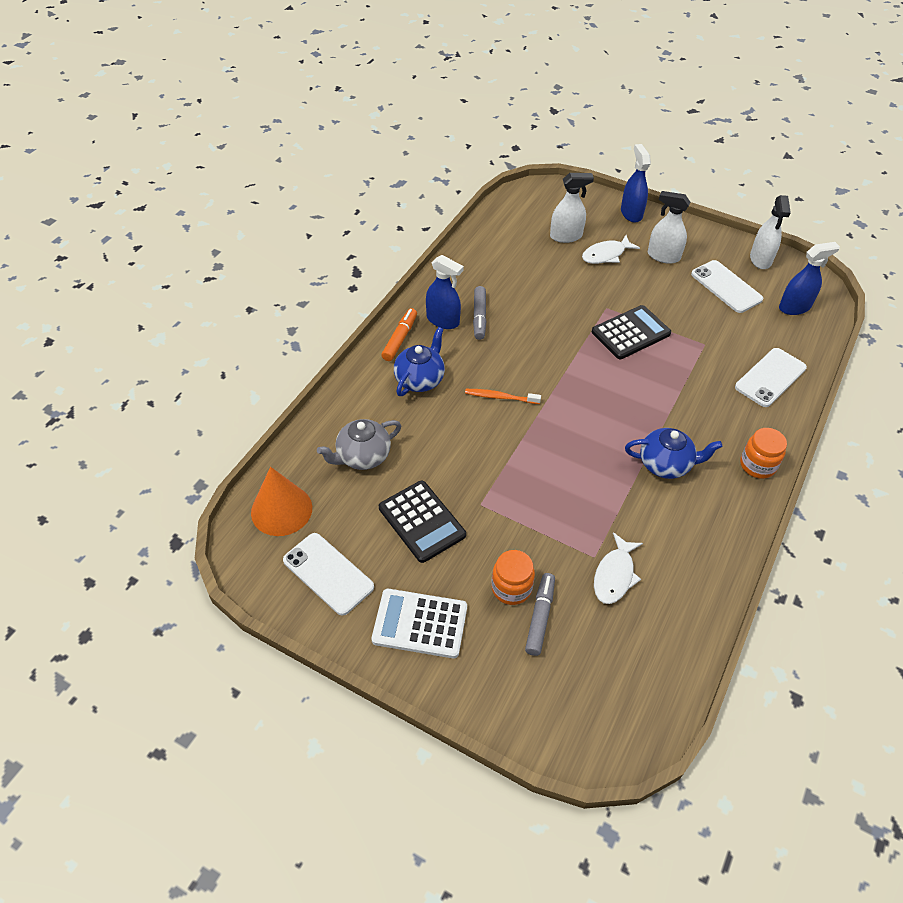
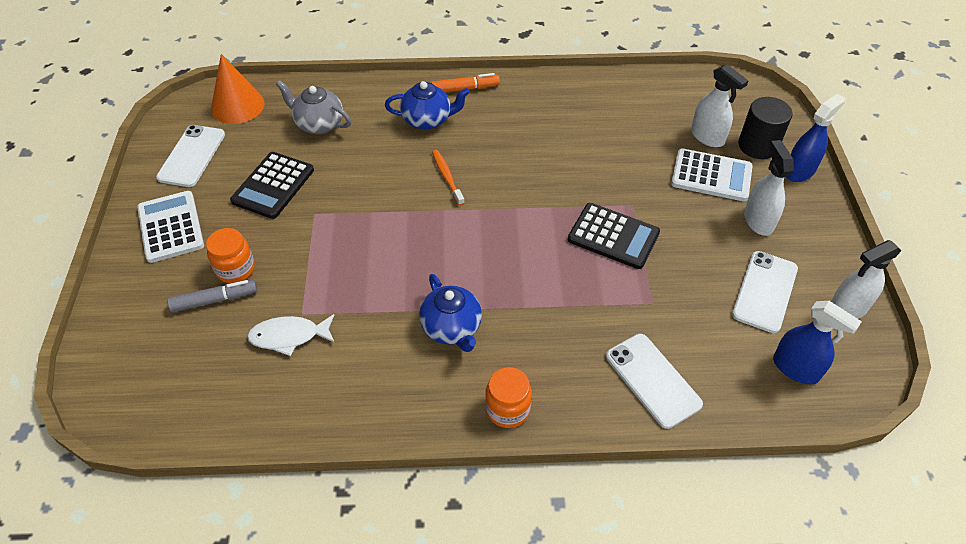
camera: 60 degrees right, 0 degrees up
(443, 320) = (510, 104): blue spray bottle -> none
(479, 317) = (535, 124): grey marker -> none
(593, 218) = (758, 145): none -> black cylinder
(606, 255) = (711, 176): white fish -> white calculator
(770, 377) = (652, 380): white phone -> white phone turned 45 degrees clockwise

